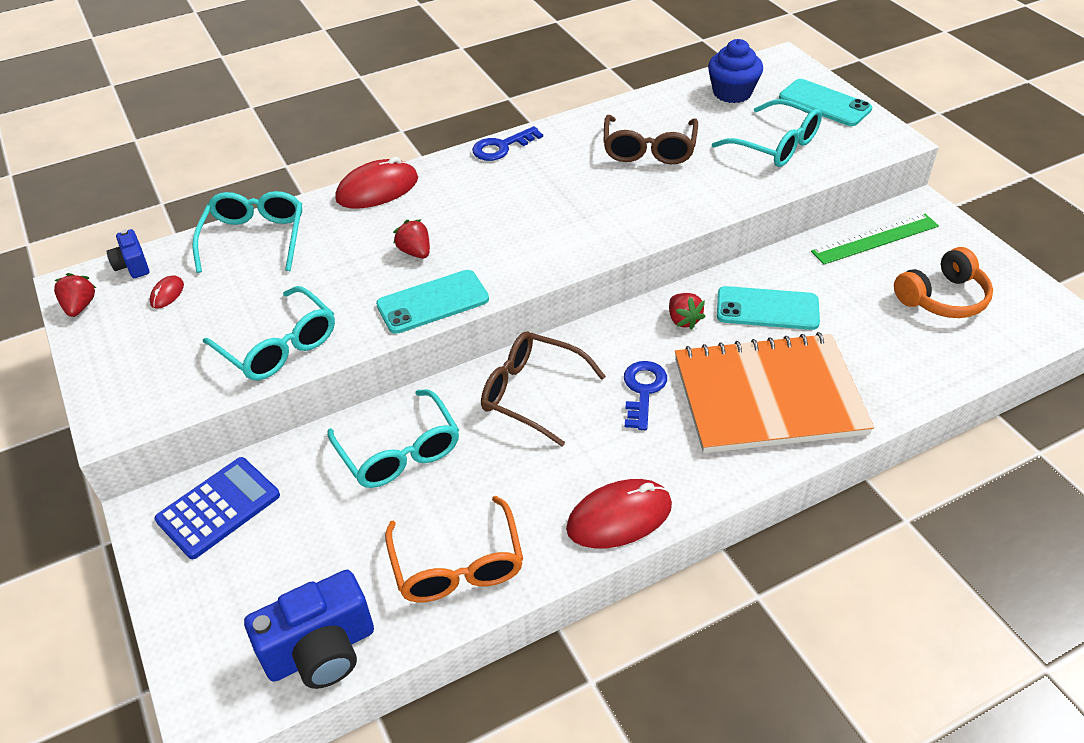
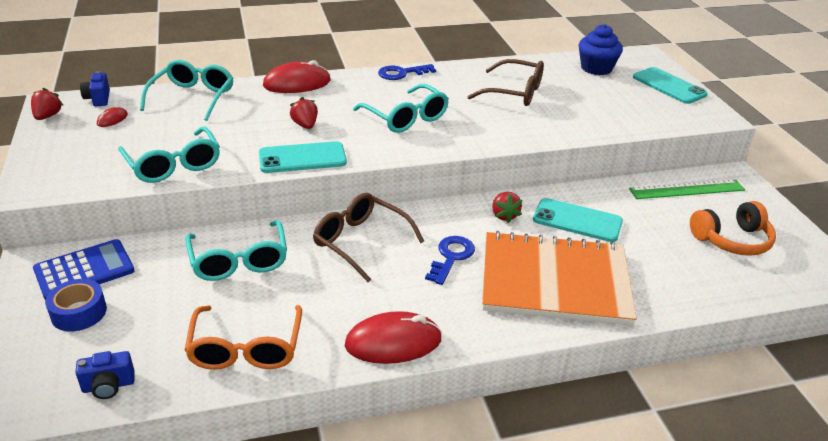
camera: 10 degrees right, 10 degrees down
(240, 565) = (79, 312): none -> blue tape
(321, 651) = (108, 386): blue camera -> blue camera, size x0.53
(649, 150) = (515, 92): brown glasses -> brown glasses turned 90 degrees counterclockwise
(776, 145) = (618, 106): turquoise glasses -> turquoise glasses (406, 118)

